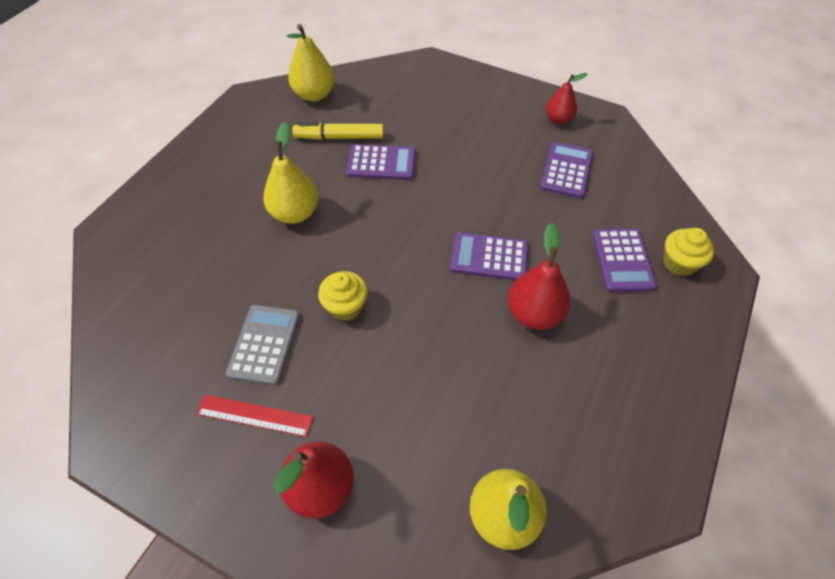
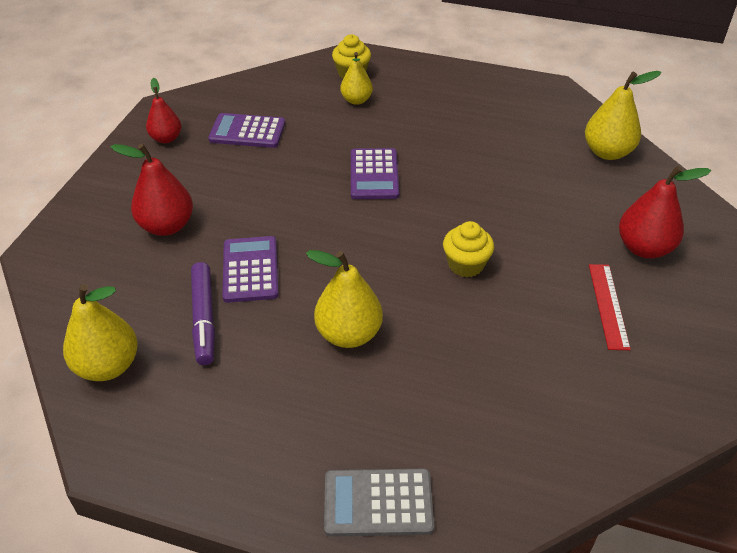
camera: 100 degrees left, 10 degrees down
(264, 344) = (533, 317): grey calculator -> grey calculator (378, 503)
(339, 137) = (204, 318): yellow marker -> purple marker
(534, 314) = (429, 145): red pear -> red pear (166, 226)
(622, 260) = (356, 100): purple calculator -> yellow pear

